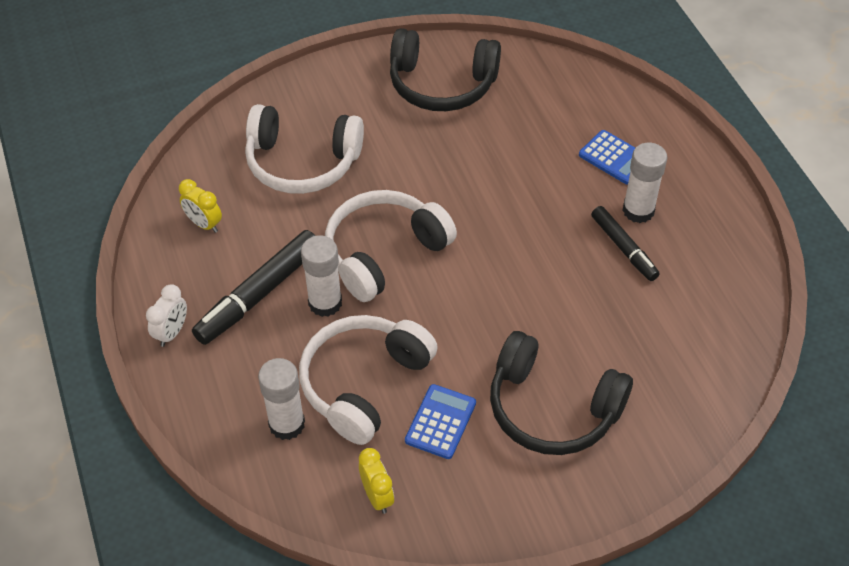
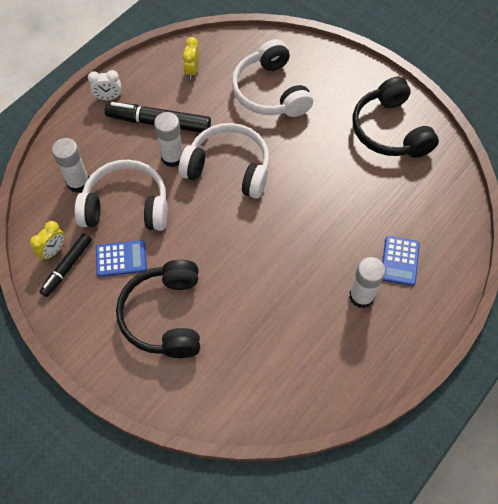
camera: 60 degrees right, 10 degrees up
(624, 248) = (321, 301): black marker -> black marker (67, 267)

